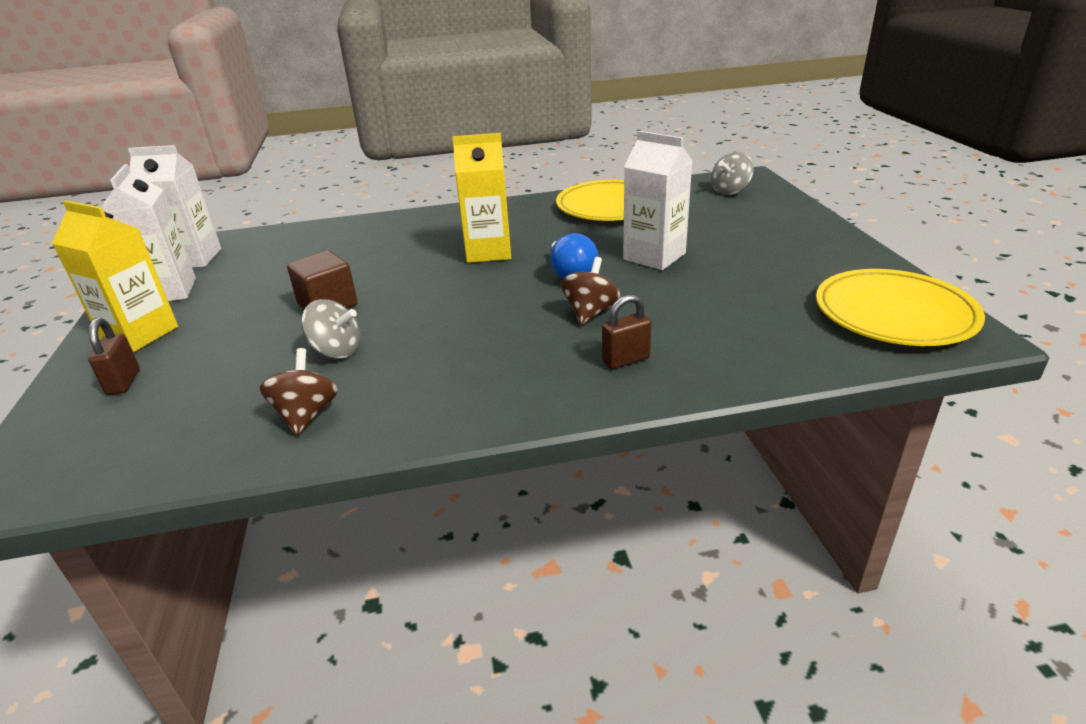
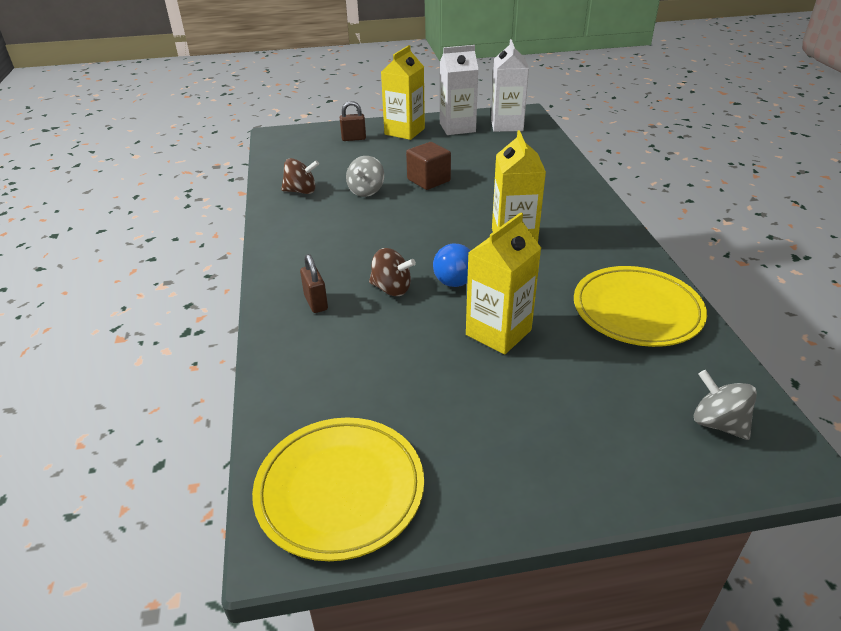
camera: 90 degrees right, 5 degrees up
(654, 256) = (498, 332): white carton -> yellow carton

